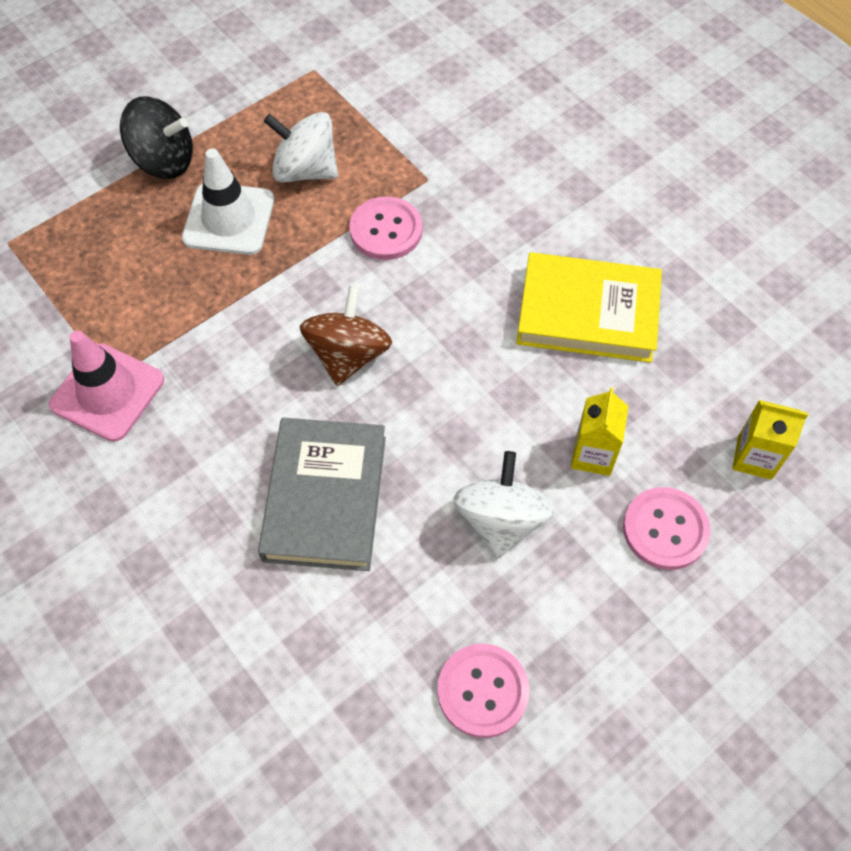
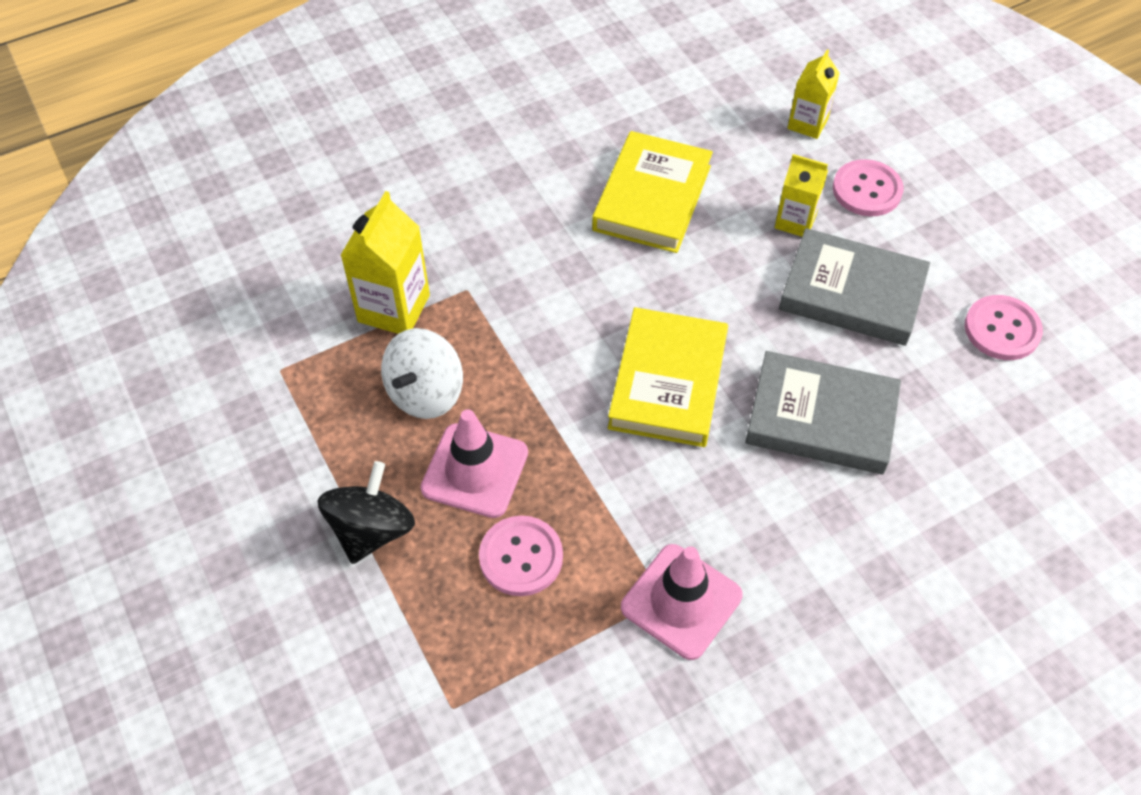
camera: 80 degrees left, 5 degrees down
(229, 219) = (475, 470): white traffic cone -> pink traffic cone
(348, 355) = (668, 382): brown spinning top -> yellow book
(386, 230) = (524, 333): pink button -> pink button (521, 557)
(394, 130) = (394, 308): none -> yellow carton
(501, 520) = (852, 293): white spinning top -> grey book

